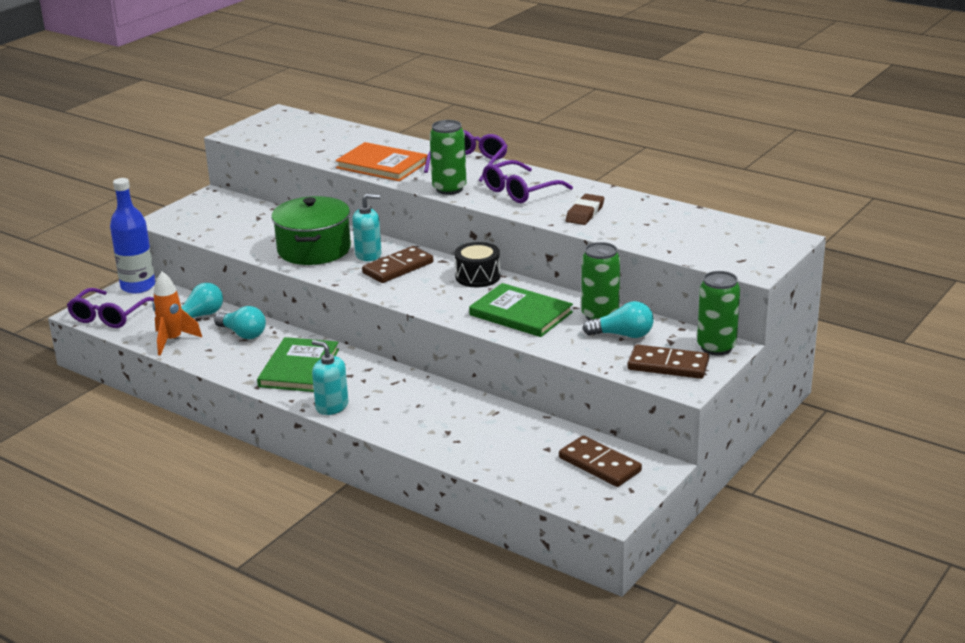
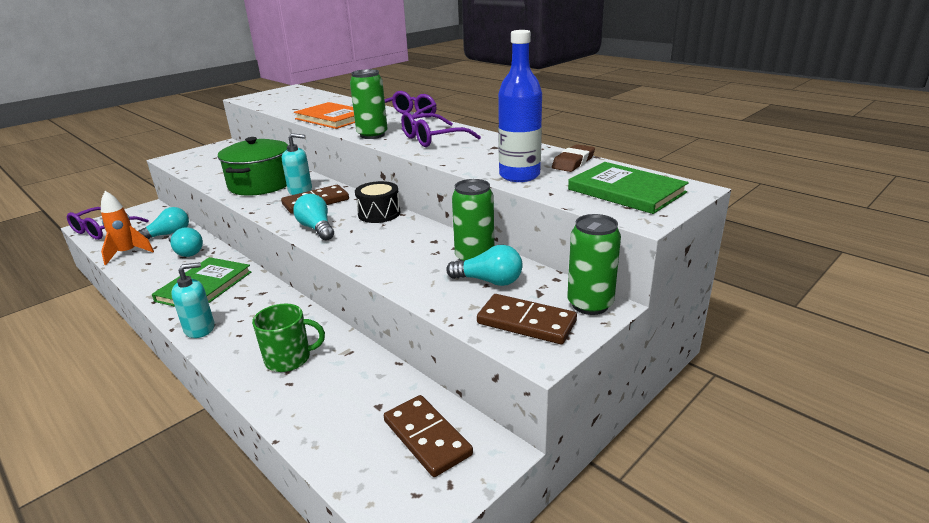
camera: 10 degrees right, 0 degrees up
(138, 286) = (147, 209): blue bottle -> blue bottle (519, 175)
(332, 406) = (200, 329): turquoise soap dispenser -> turquoise soap dispenser turned 105 degrees clockwise
(423, 297) = (317, 229): none -> turquoise light bulb
(442, 422) = (289, 359): none -> green mug
(521, 313) = (397, 250): green book -> green book (626, 191)
(585, 213) = (481, 157): brown eraser -> brown eraser (573, 162)

